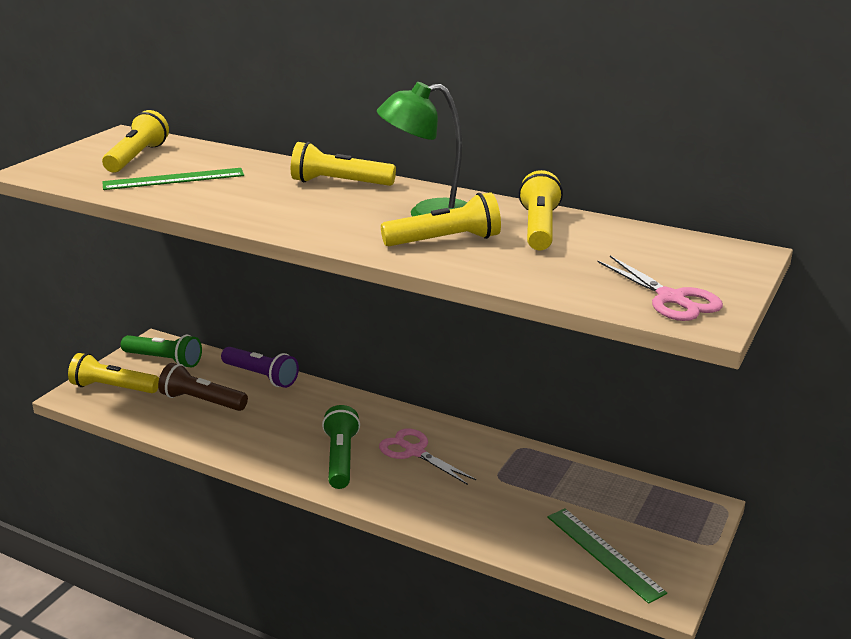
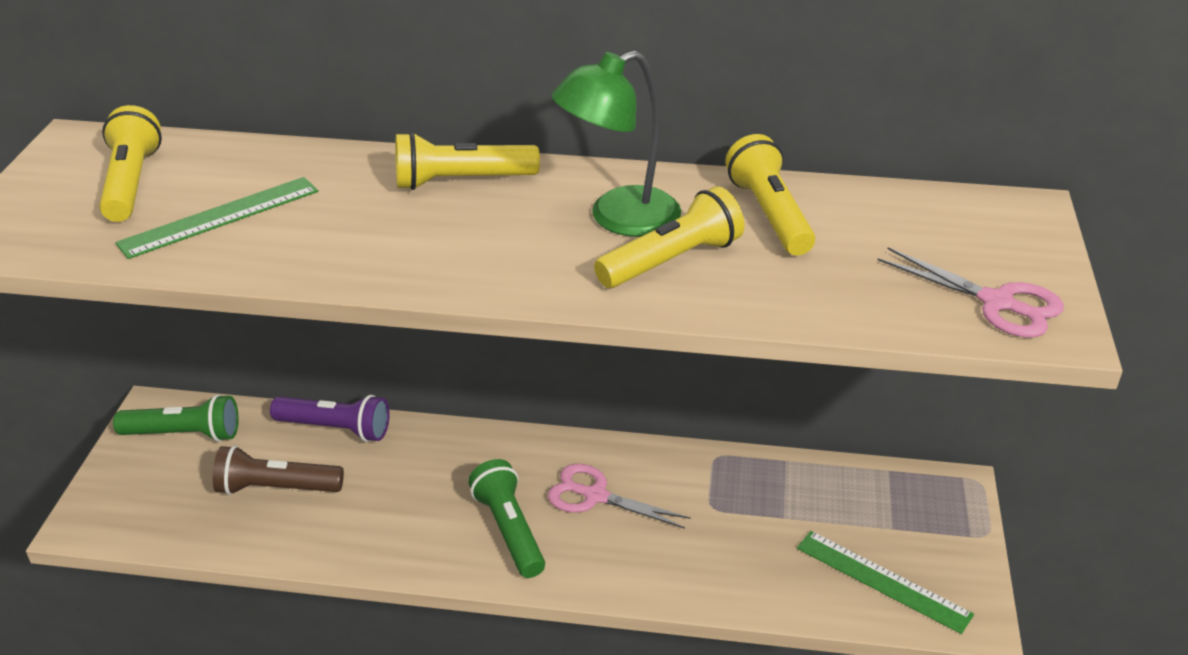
camera: 20 degrees left, 10 degrees up
(113, 388) = (136, 497): yellow flashlight -> none

